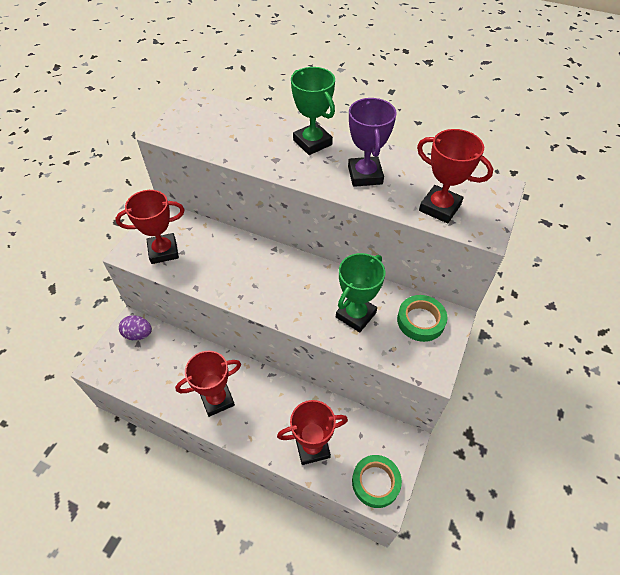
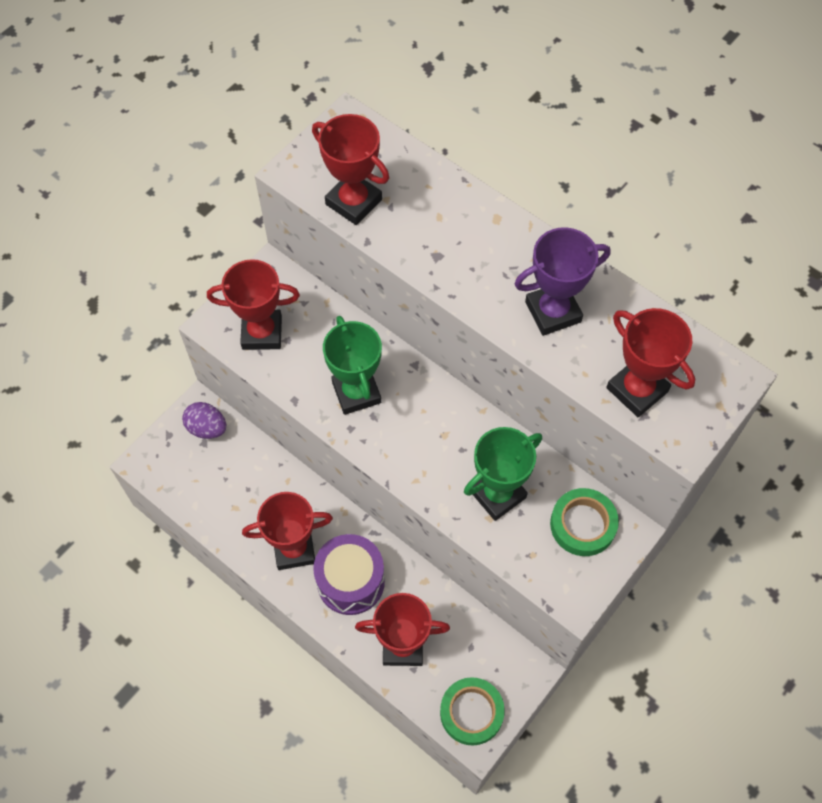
camera: 15 degrees right, 10 degrees up
(209, 141) = (353, 202): none -> red trophy
(263, 411) = (350, 581): none -> purple drum
(312, 142) = (496, 237): green trophy -> green trophy (356, 392)
(365, 175) = (553, 312): purple trophy -> purple trophy turned 60 degrees clockwise

